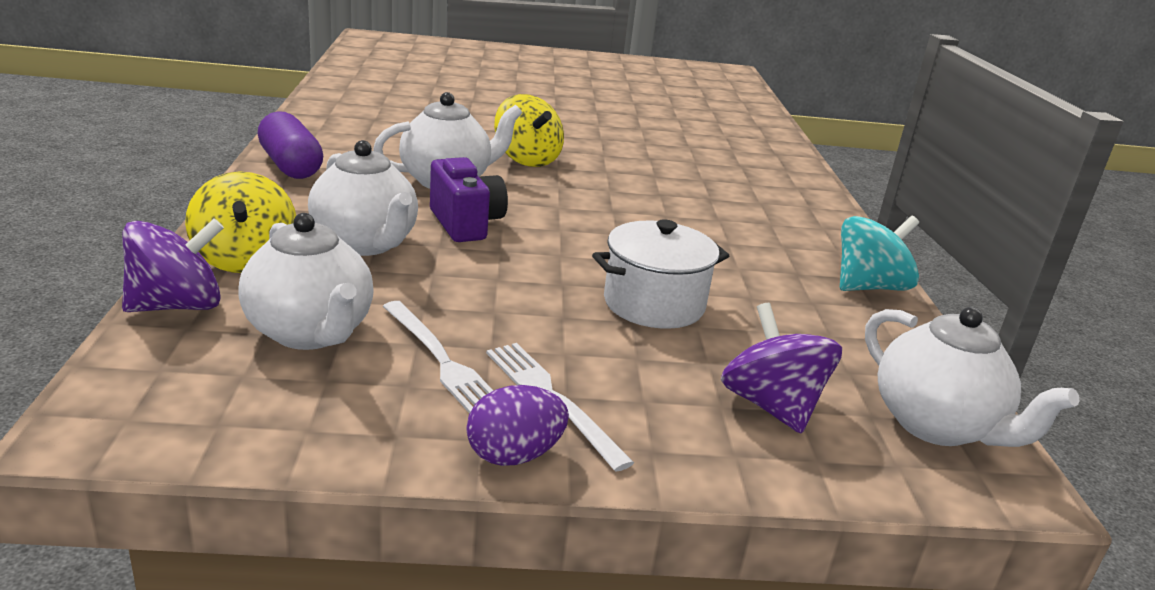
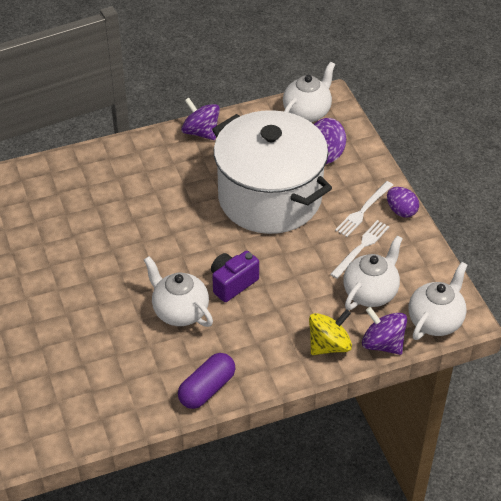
camera: 105 degrees left, 20 degrees up
(365, 244) = (282, 311): white teapot -> white teapot (435, 320)
(527, 159) = (117, 289): yellow spinning top -> none
(653, 304) = (270, 197): white pot -> white pot, size x2.17
(869, 287) = (201, 132): turquoise spinning top -> purple spinning top

